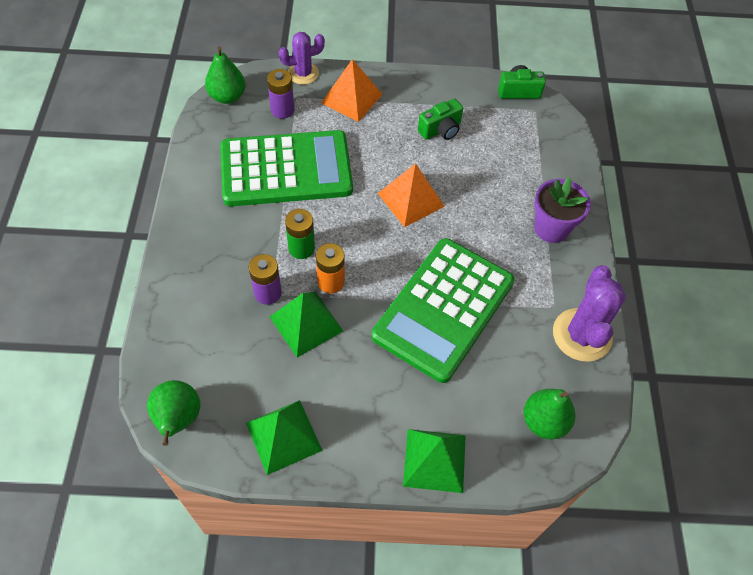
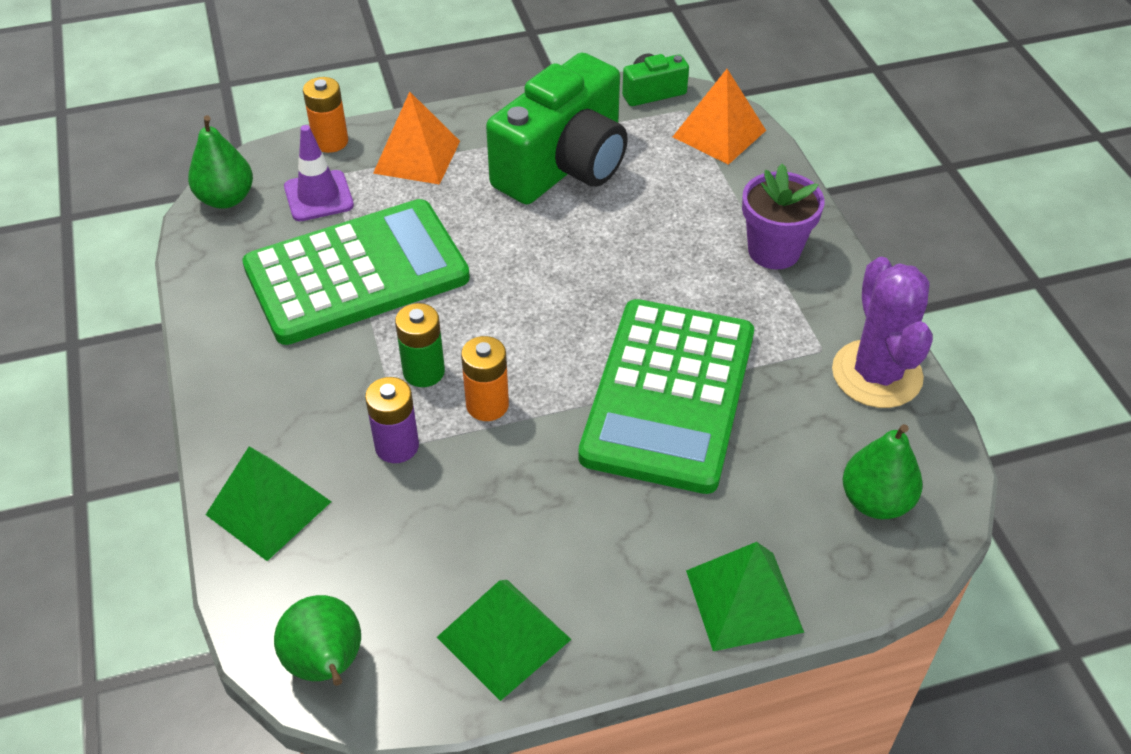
camera: 15 degrees left, 10 degrees down
(282, 110) = (318, 196): purple battery -> purple traffic cone
(303, 73) = (330, 142): purple cactus -> orange battery
(306, 323) = (473, 472): green pyramid -> green pyramid (268, 508)
(411, 199) = (559, 265): orange pyramid -> orange pyramid (719, 133)
(441, 130) = (564, 166): green camera -> green camera, size x2.21

